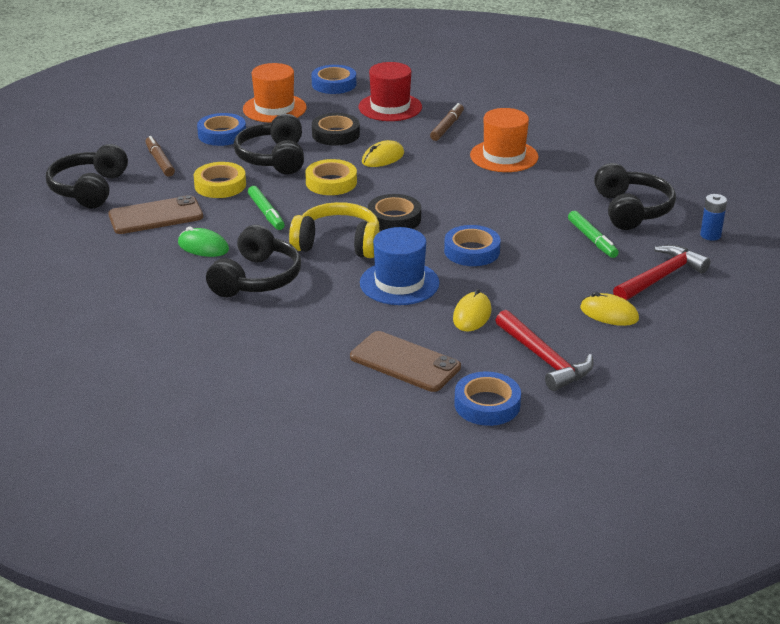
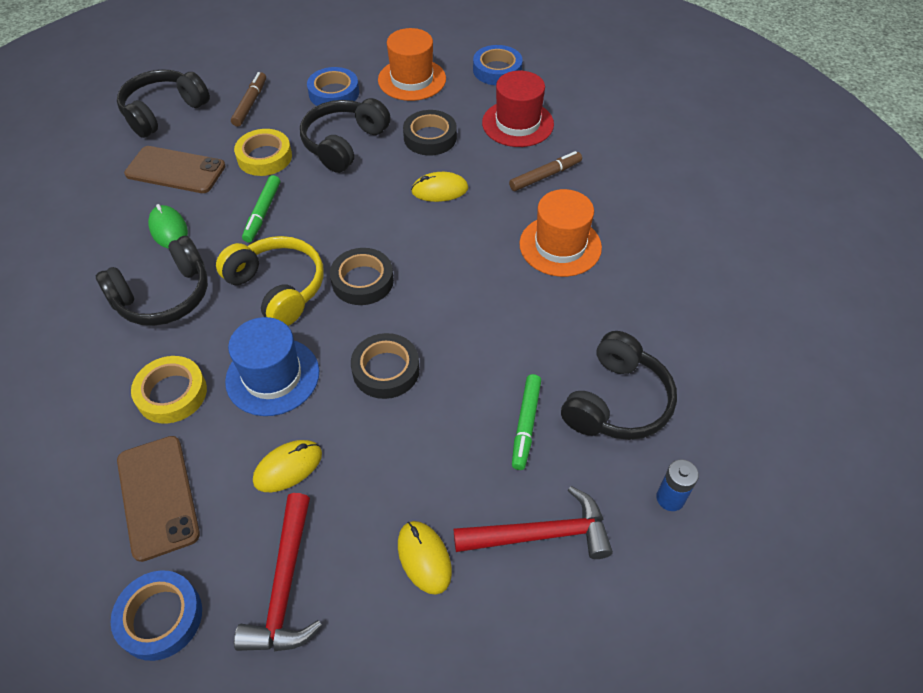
camera: 35 degrees right, 20 degrees up
(331, 182) = (359, 201): yellow tape -> yellow tape (172, 393)
(472, 251) = (386, 370): blue tape -> black tape

